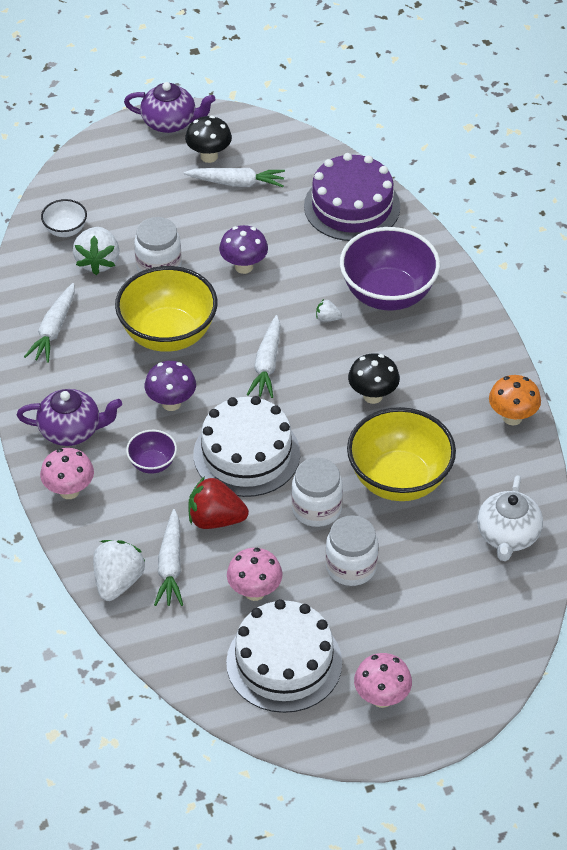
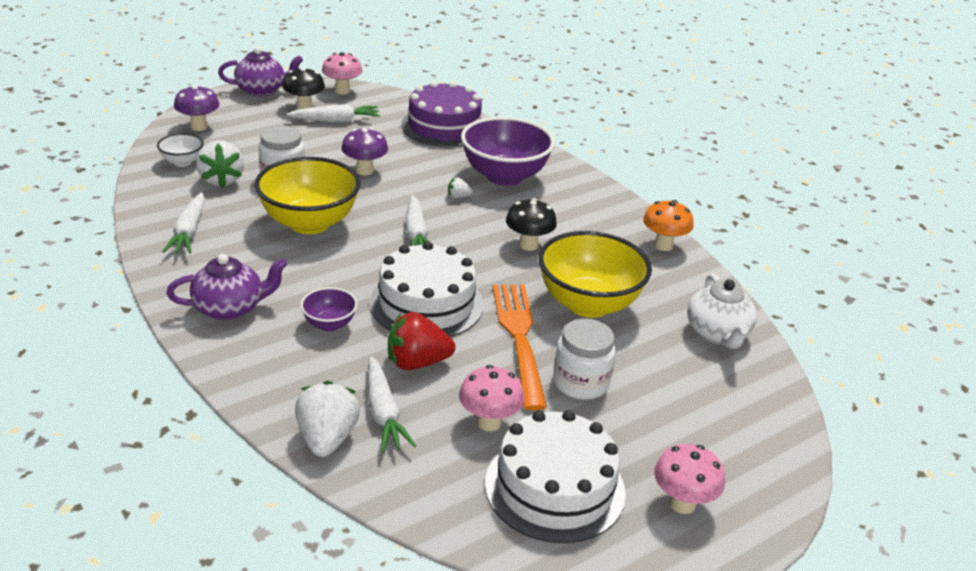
camera: 20 degrees left, 15 degrees down
(69, 491) = (242, 361): pink mushroom -> pink mushroom (342, 91)
(171, 403) = (332, 273): purple mushroom -> purple mushroom (199, 127)
(316, 508) = (519, 338): white jar -> orange fork

